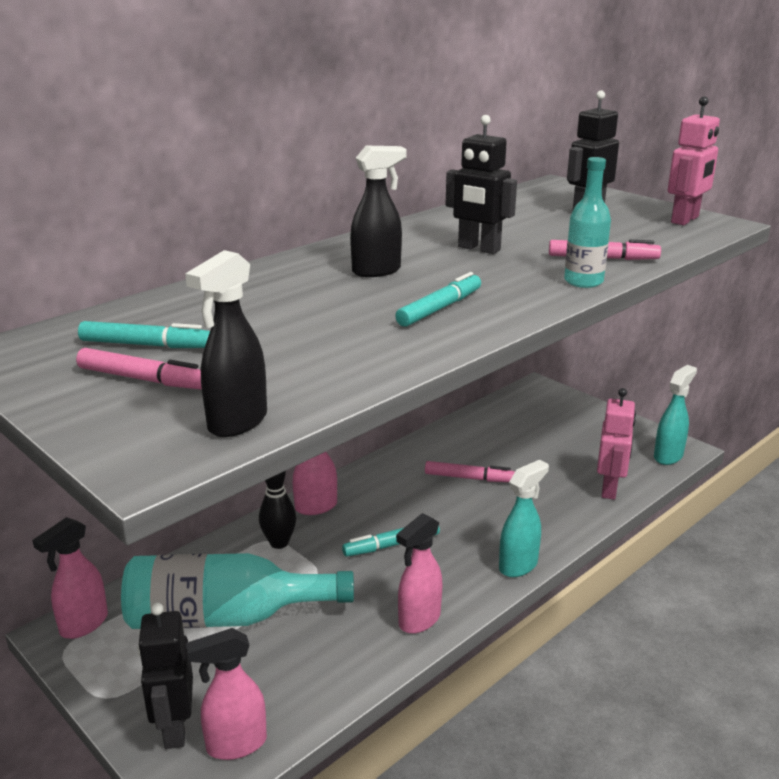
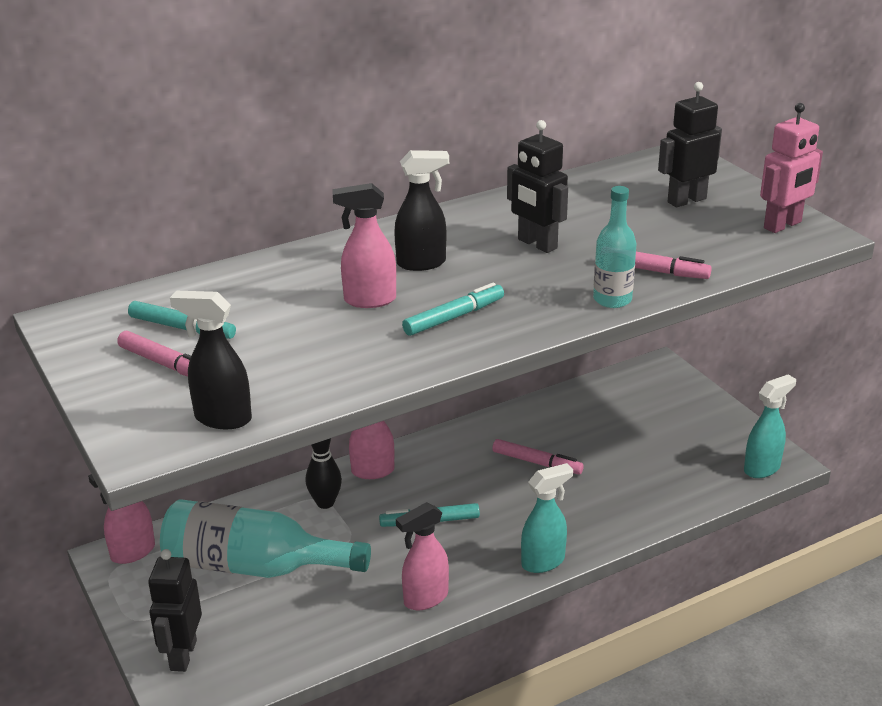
camera: 15 degrees right, 5 degrees up
(235, 745) = (227, 678): pink spray bottle -> pink spray bottle (369, 300)
(237, 422) = (222, 418): black spray bottle -> black spray bottle turned 60 degrees clockwise
(610, 489) = (677, 496): pink robot -> none

